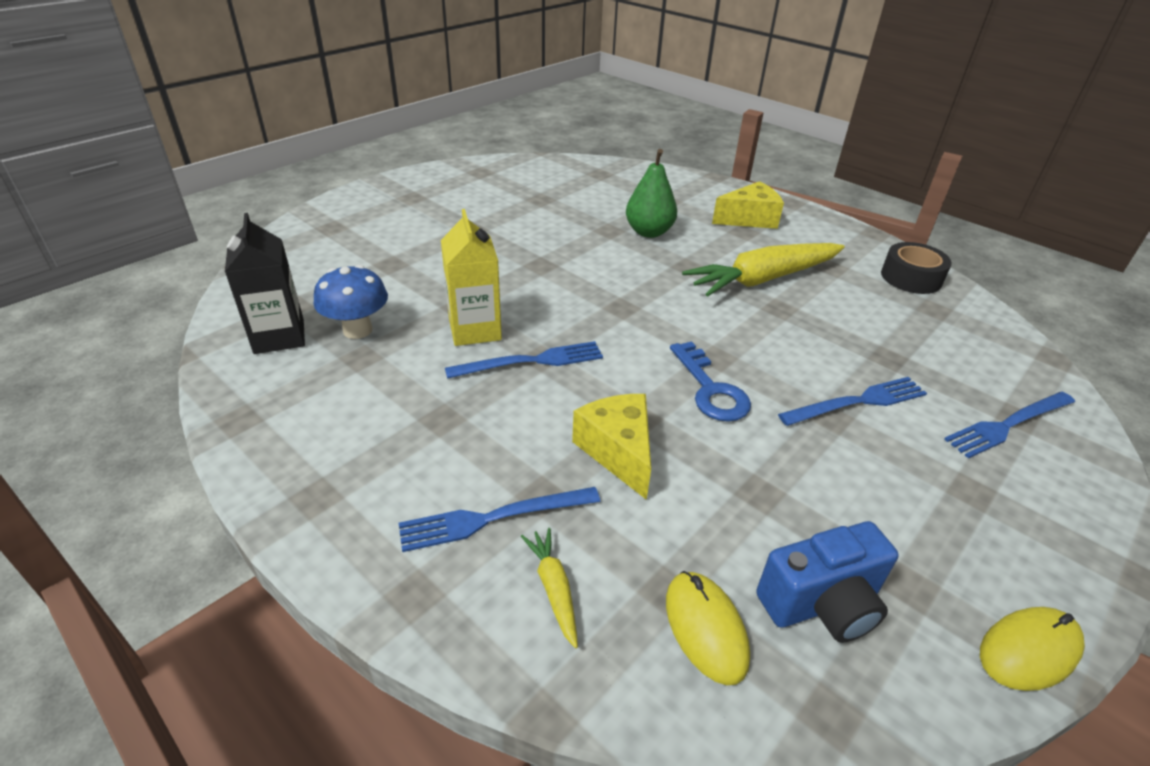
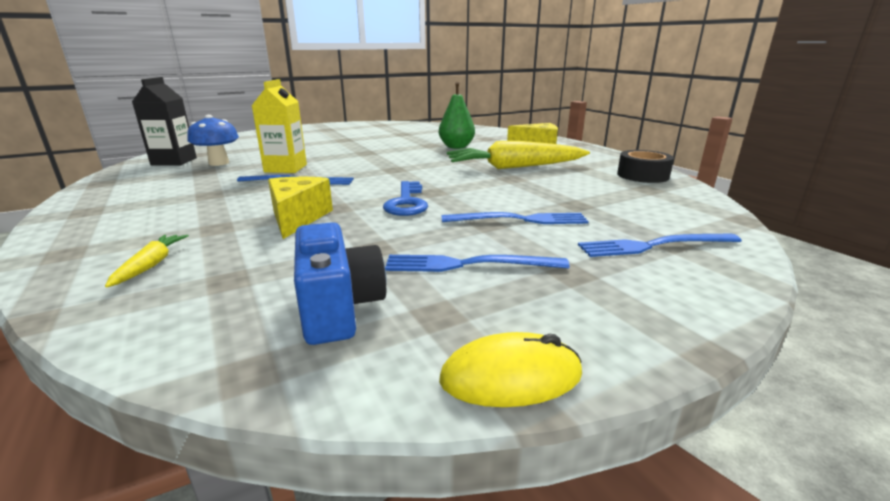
camera: 20 degrees right, 15 degrees down
(493, 518) = (168, 232): blue fork -> blue fork (468, 264)
(705, 628) = (223, 302): yellow mouse -> none
(822, 604) = (339, 308): blue camera -> blue camera turned 105 degrees counterclockwise

